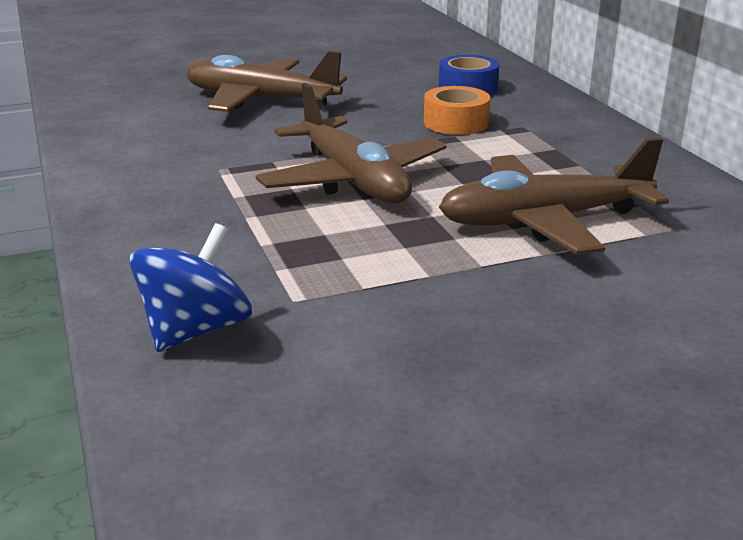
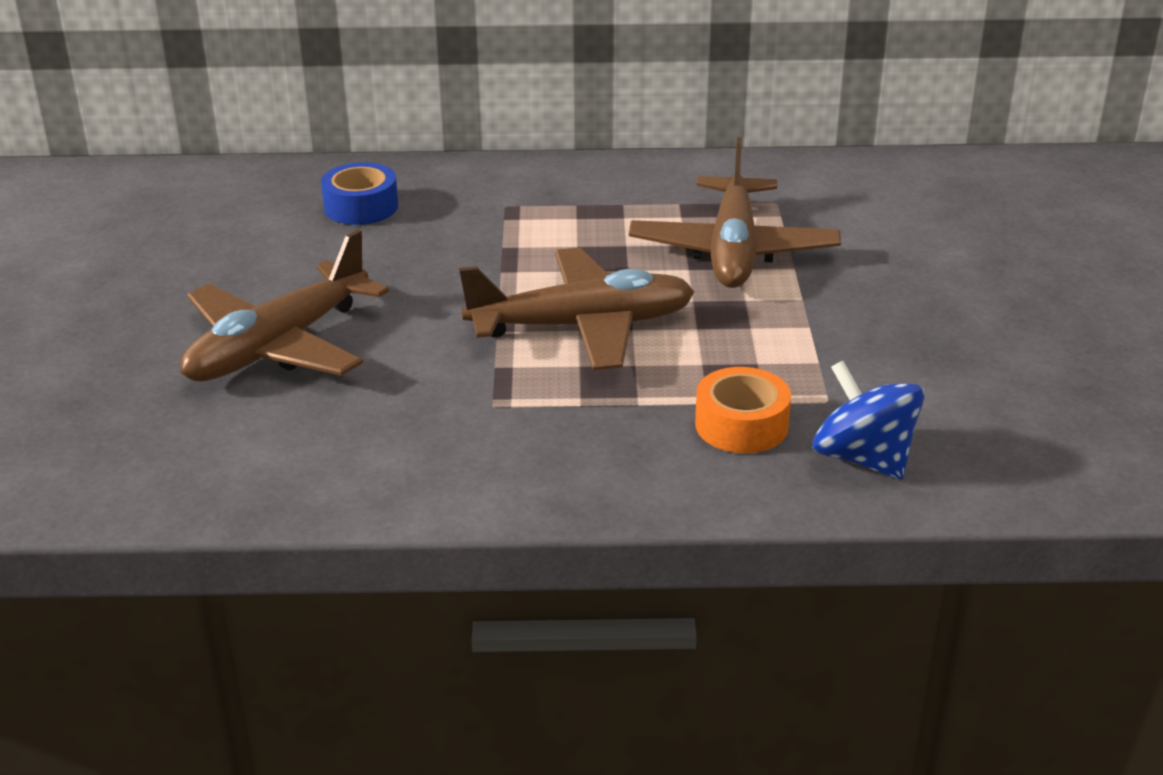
camera: 70 degrees left, 5 degrees up
(456, 122) = (466, 238): orange tape -> orange tape (741, 425)

